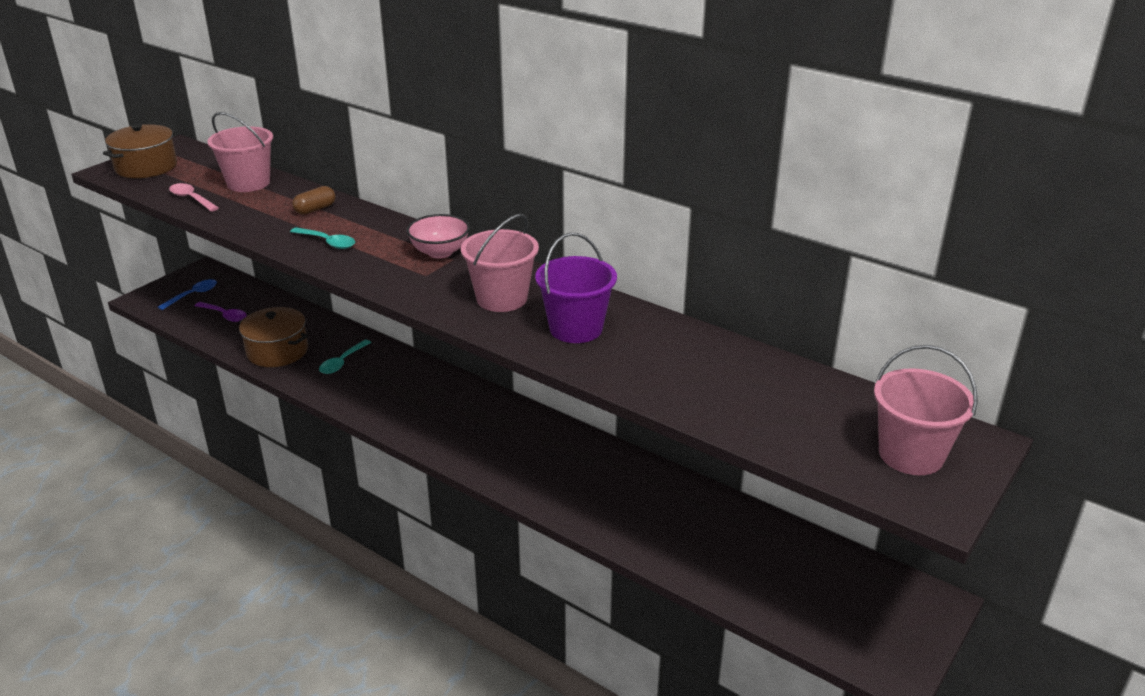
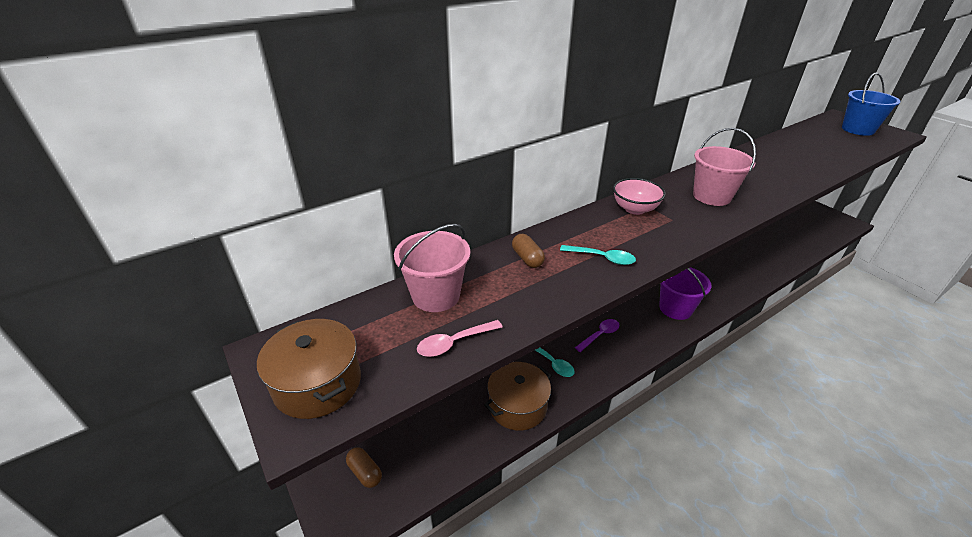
camera: 70 degrees left, 5 degrees up
(193, 295) = (365, 472): blue spoon -> brown capsule
(224, 315) = (428, 444): purple spoon -> purple spoon (600, 335)
(328, 242) = (602, 258): turquoise spoon -> turquoise spoon turned 60 degrees clockwise
(576, 328) = (752, 179): purple bucket -> purple bucket (675, 308)
(911, 455) = (858, 129): pink bucket -> blue bucket

